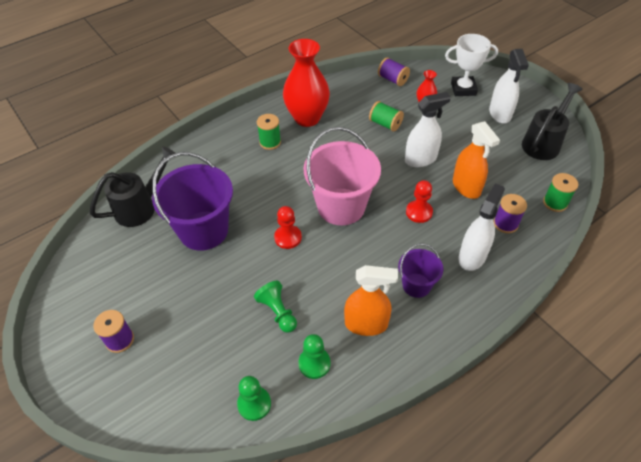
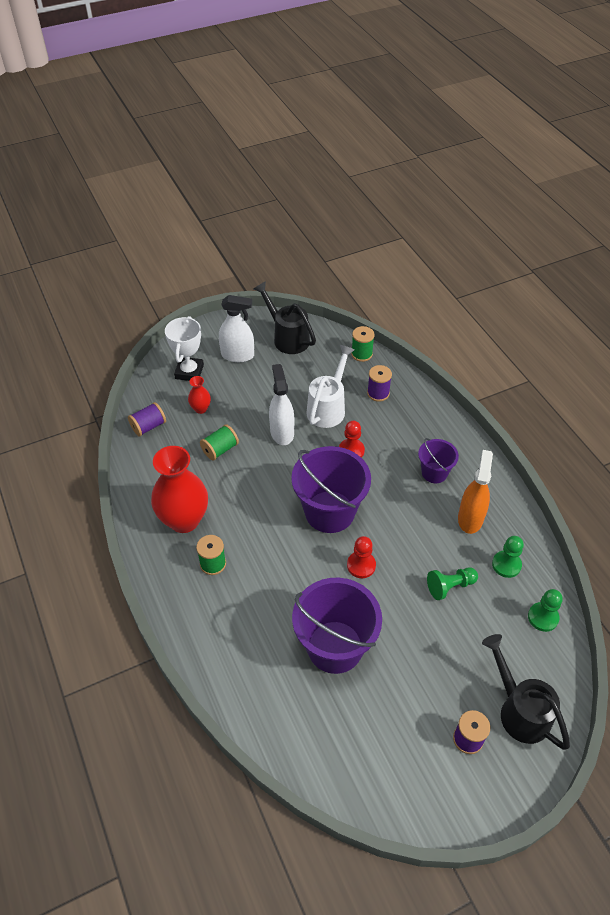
camera: 80 degrees left, 0 degrees up
(141, 207) = (282, 717): black watering can -> black watering can (519, 710)
(341, 206) = (329, 512): pink bucket -> purple bucket
(466, 187) = (328, 407): orange spray bottle -> white watering can
(472, 256) = (409, 426): white spray bottle -> none

